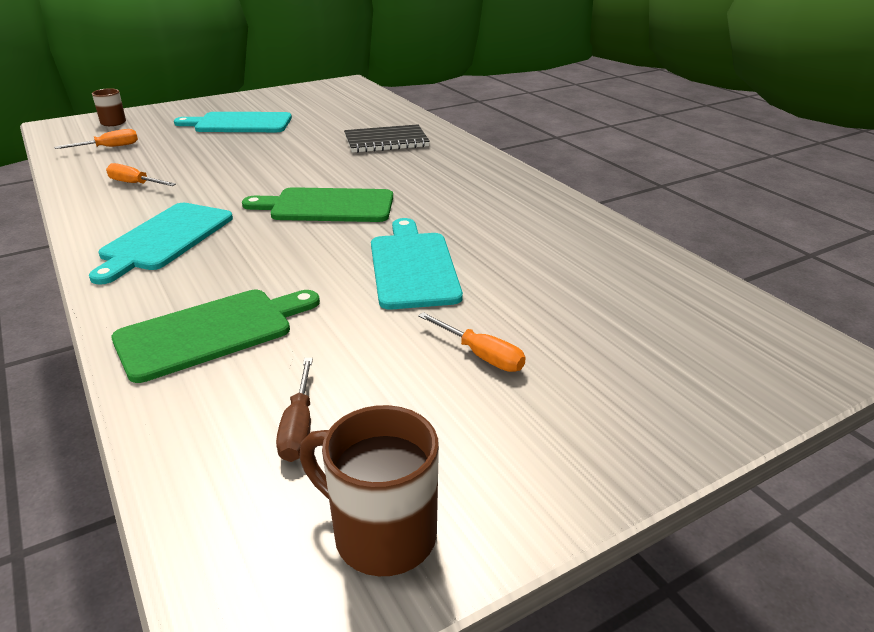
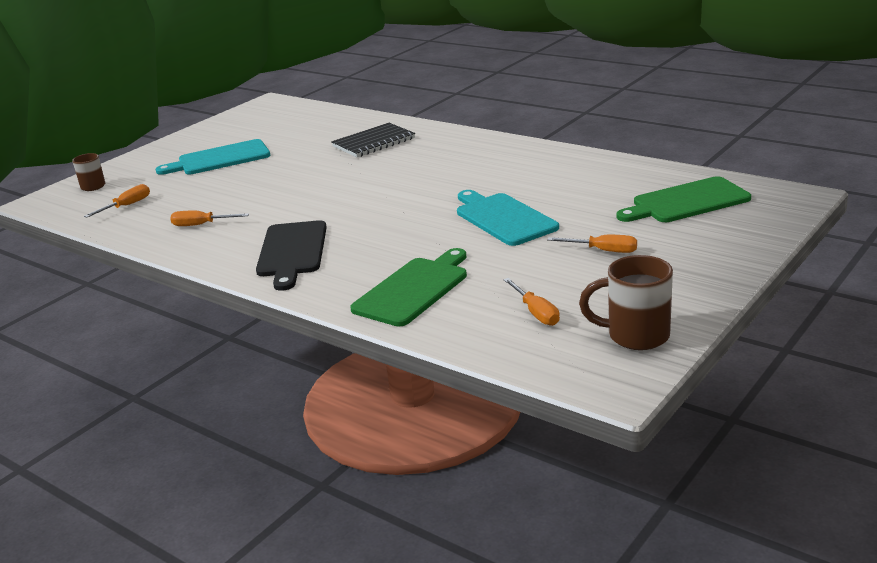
camera: 20 degrees left, 5 degrees down
(164, 239) = (292, 252): turquoise cutting board -> black cutting board
(299, 427) = (536, 312): brown screwdriver -> orange screwdriver
(327, 206) = (389, 199): green cutting board -> green cutting board (686, 202)

